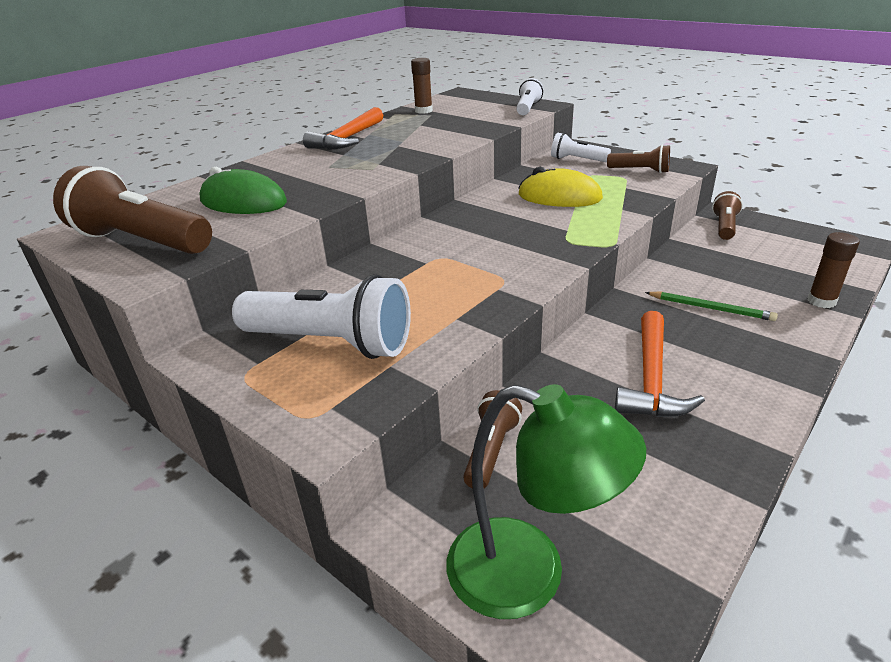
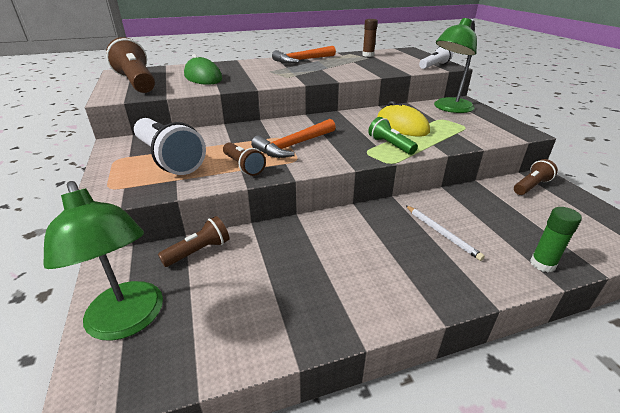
camera: 30 degrees right, 0 degrees up
(577, 160) = (449, 108): white flashlight -> green lamp
(581, 224) = (390, 145): none -> green flashlight
(640, 171) = (484, 126): brown flashlight -> brown flashlight (243, 166)
(651, 378) = (339, 256): orange hammer -> orange hammer (294, 145)
(710, 308) = (441, 233): green pencil -> white pencil
(821, 301) = (542, 264): brown glue stick -> green glue stick

